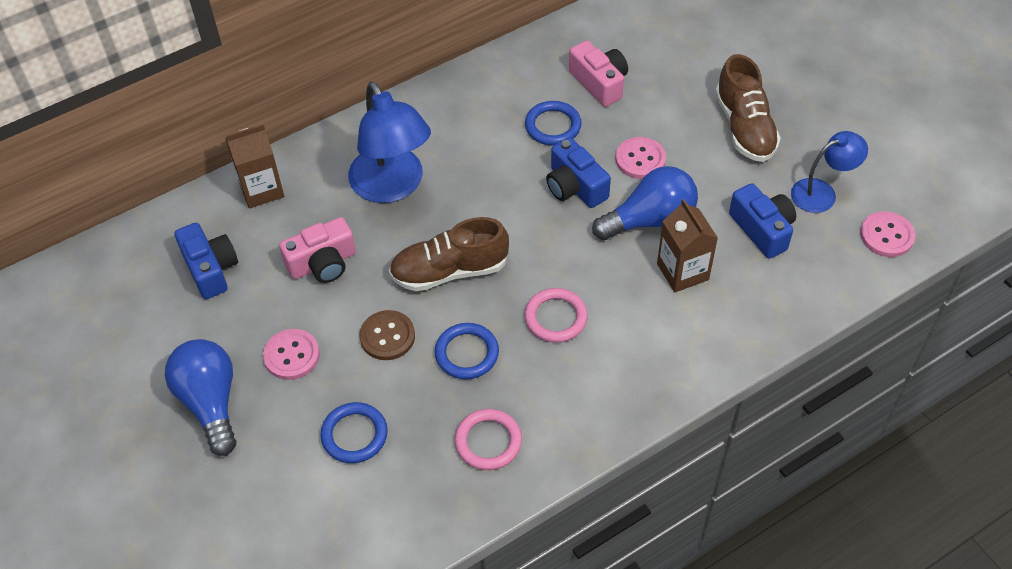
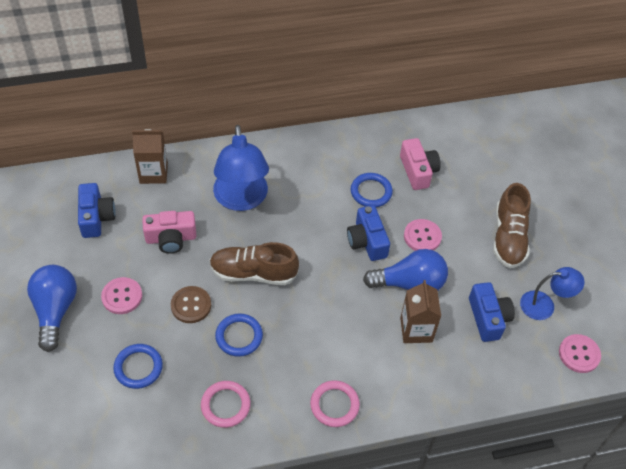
camera: 15 degrees right, 0 degrees up
(556, 318) = (311, 332): pink ring -> pink ring (334, 405)

